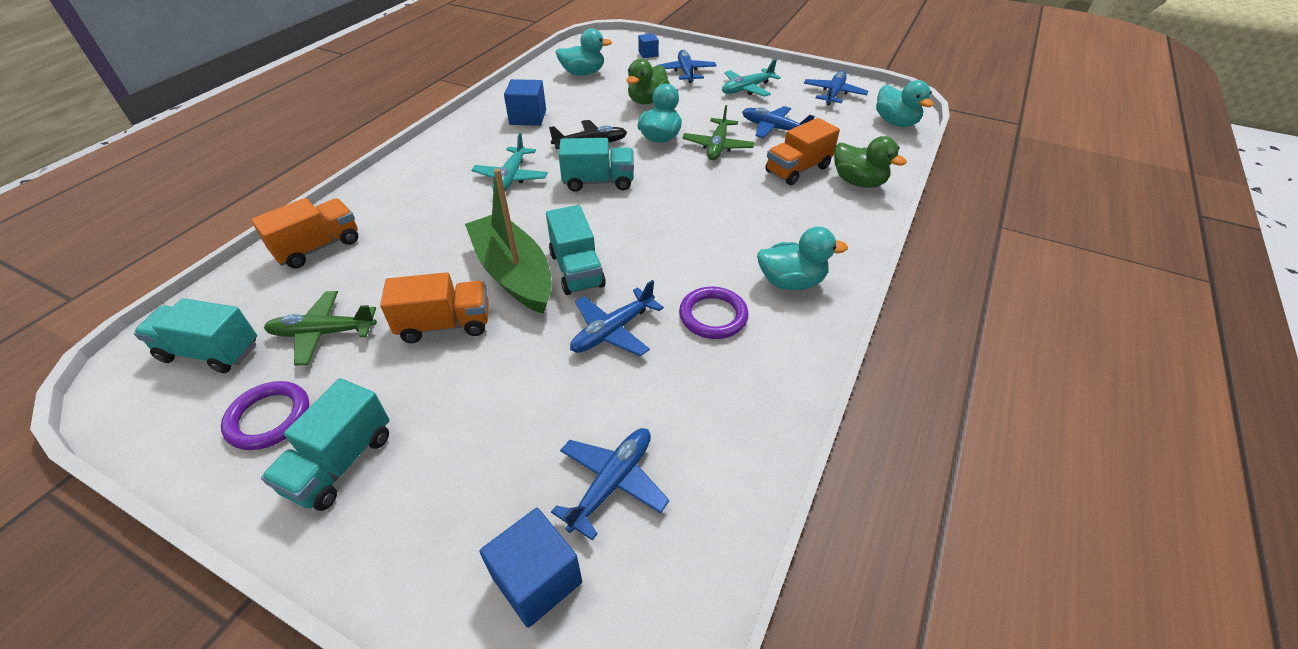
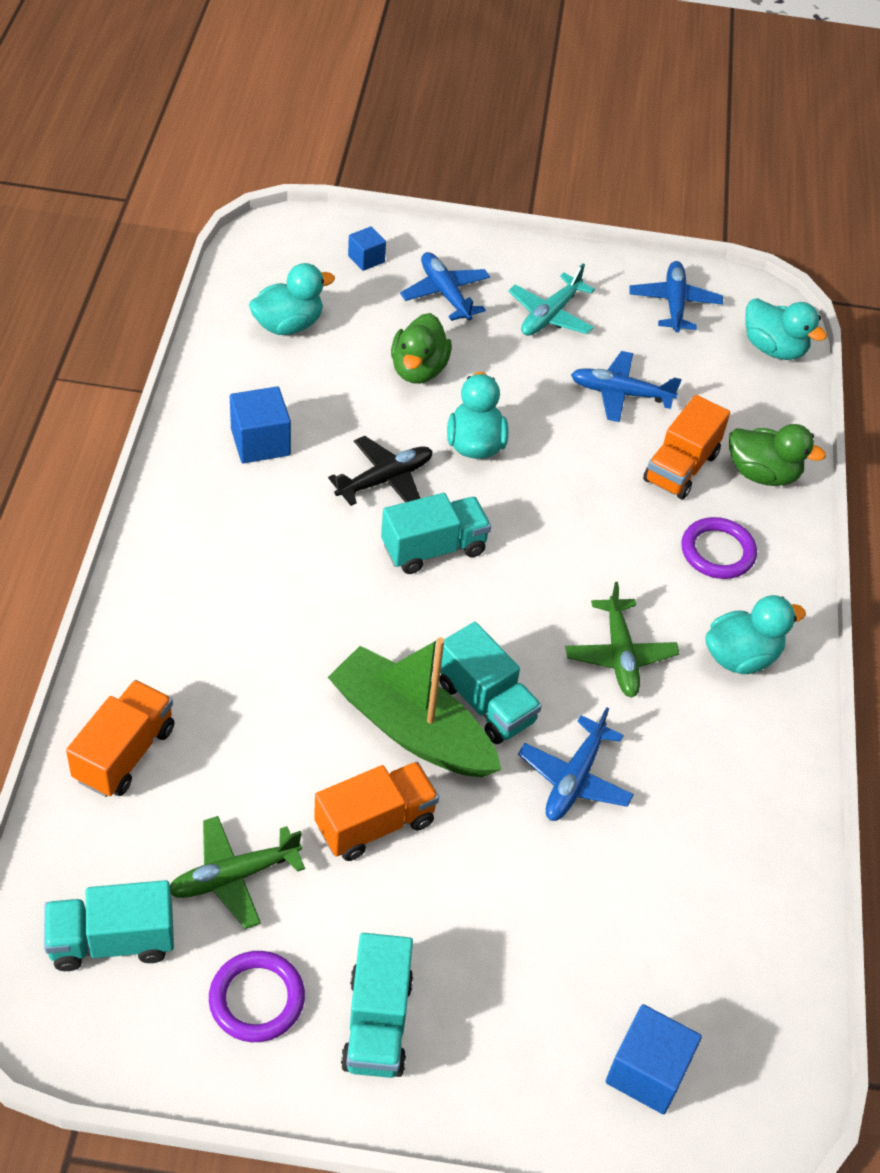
camera: 25 degrees left, 5 degrees up
(511, 177) = (309, 568): turquoise plane -> none
(612, 483) = (666, 958): blue plane -> none
(713, 316) = (675, 728): purple ring -> purple ring (717, 552)
(717, 146) = (560, 445): green plane -> green plane (620, 655)

